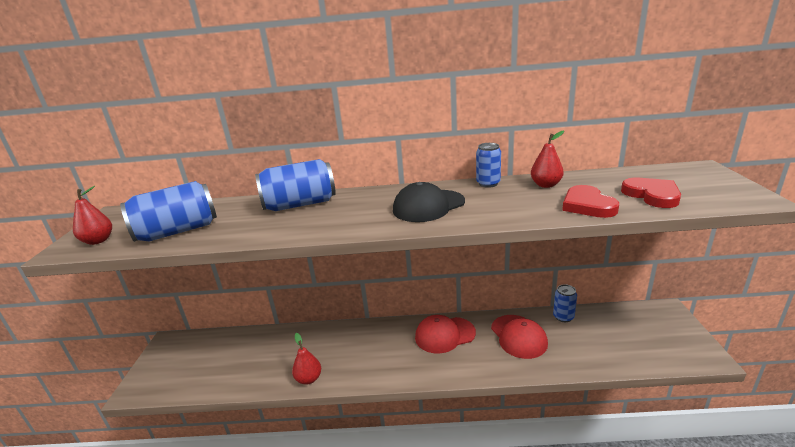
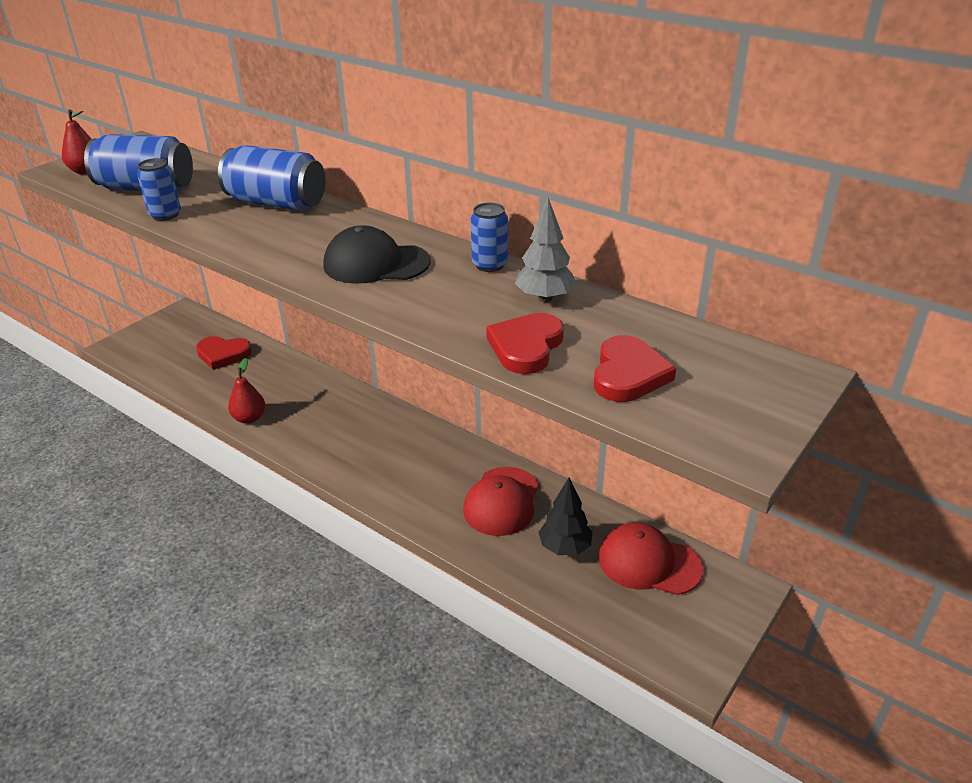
camera: 35 degrees right, 10 degrees up
(236, 351) = (223, 354): none -> red heart
(444, 335) = (426, 452): red cap -> red cap (649, 563)
(546, 185) = (545, 298): red pear -> grey tree
(563, 317) = (589, 513): blue can -> blue can (165, 215)
(578, 339) = (564, 547): none -> black tree

